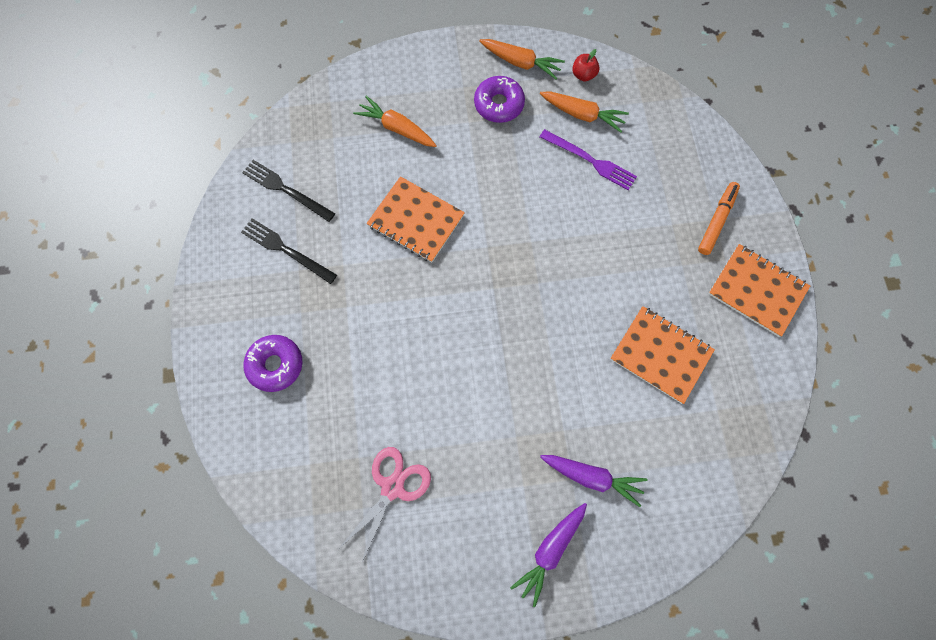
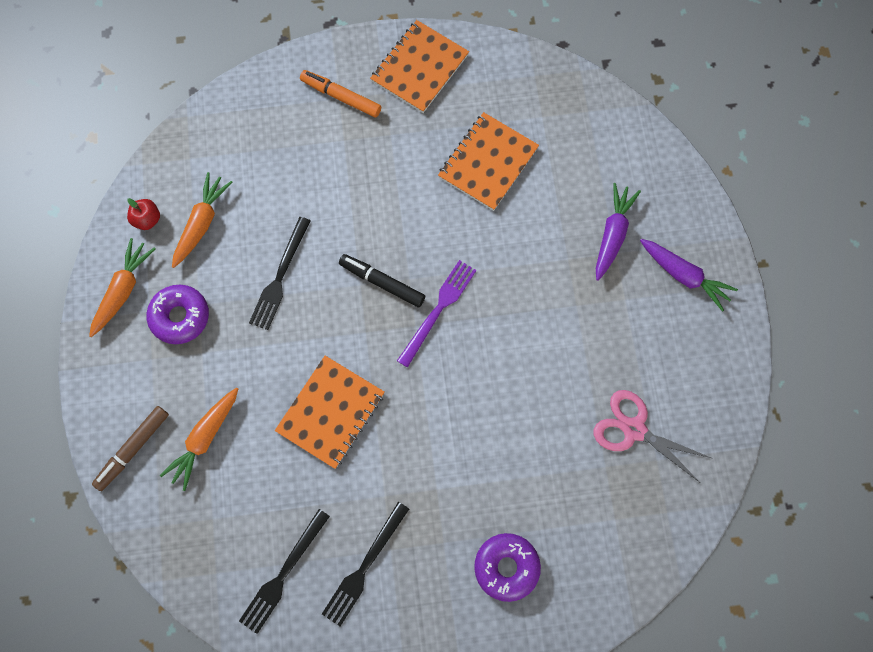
camera: 90 degrees left, 0 degrees up
(390, 80) = (133, 448): none -> brown marker
(533, 260) = (382, 283): none -> black marker
(536, 177) = (280, 277): none -> black fork
(590, 161) = (262, 218): purple fork -> purple fork (438, 310)

